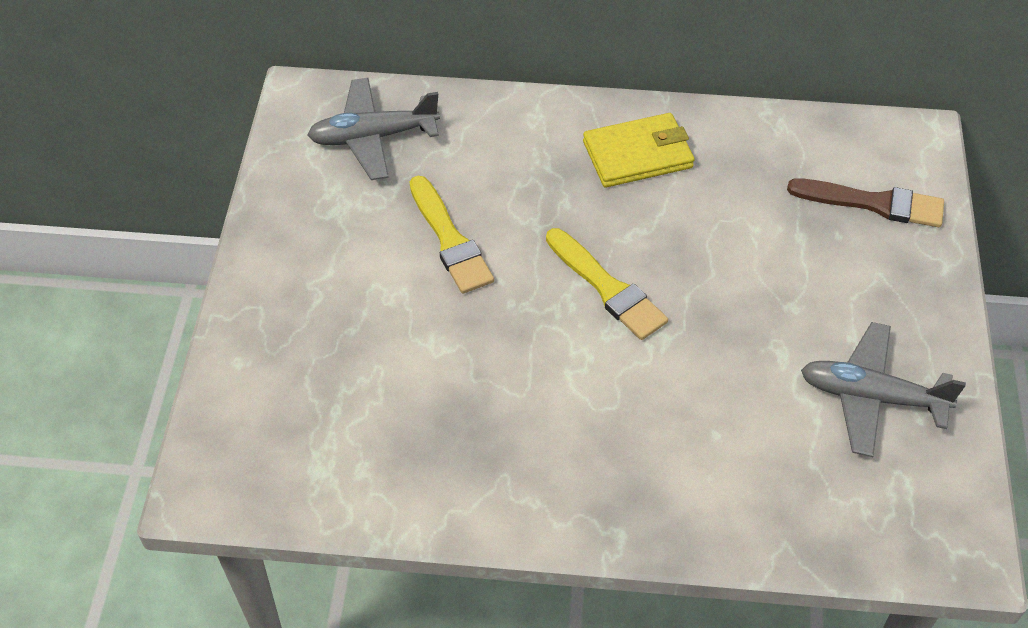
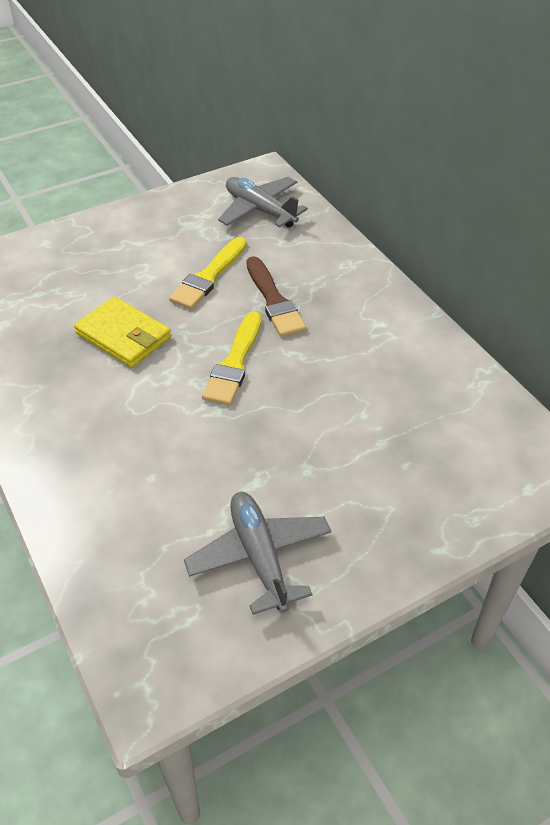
camera: 55 degrees right, 5 degrees down
(638, 154) = (368, 324): yellow wallet -> yellow wallet (123, 336)
(873, 203) = (460, 472): brown brush -> brown brush (274, 301)

